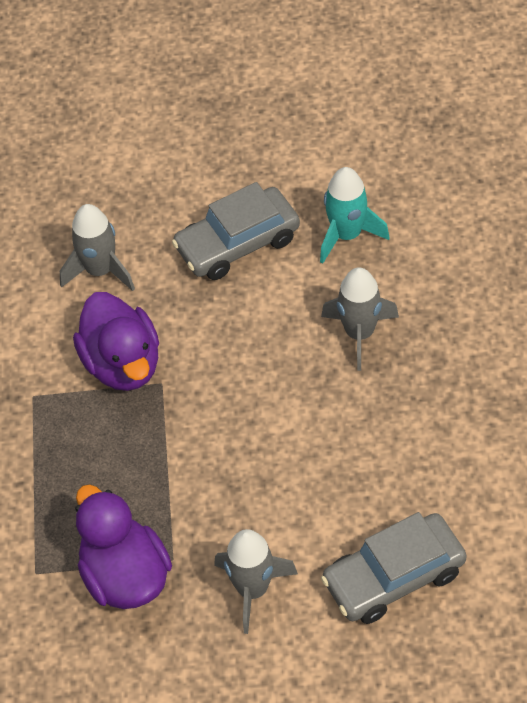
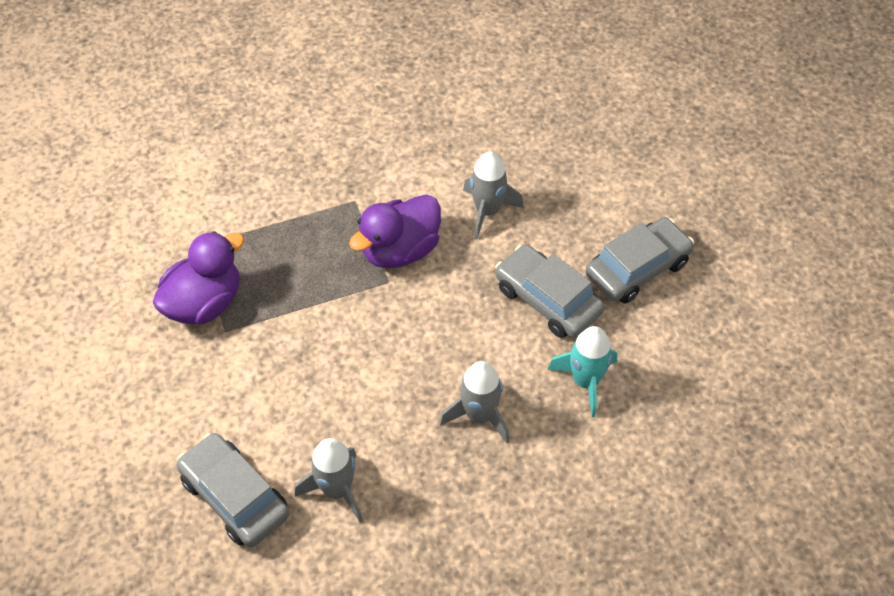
camera: 70 degrees right, 0 degrees up
(225, 158) = (637, 268): none -> grey car
(252, 589) = (206, 393): grey rocket -> grey rocket (337, 490)

